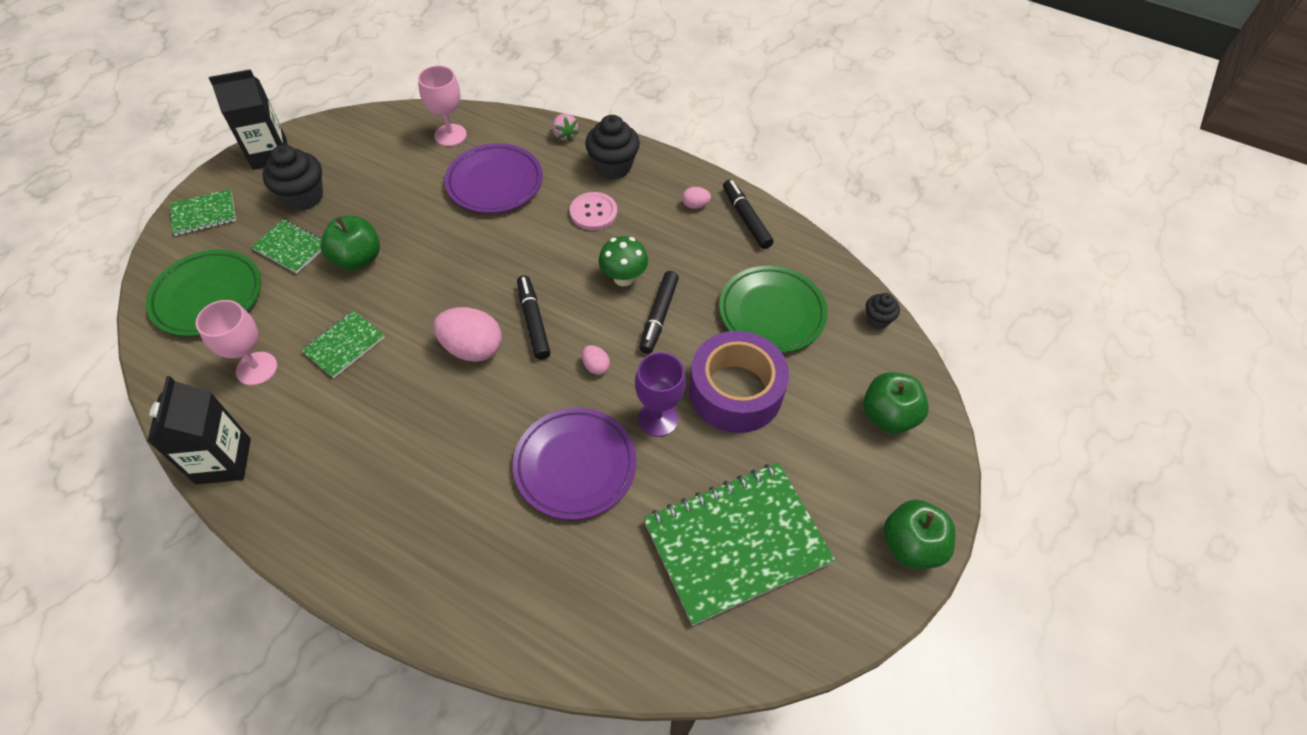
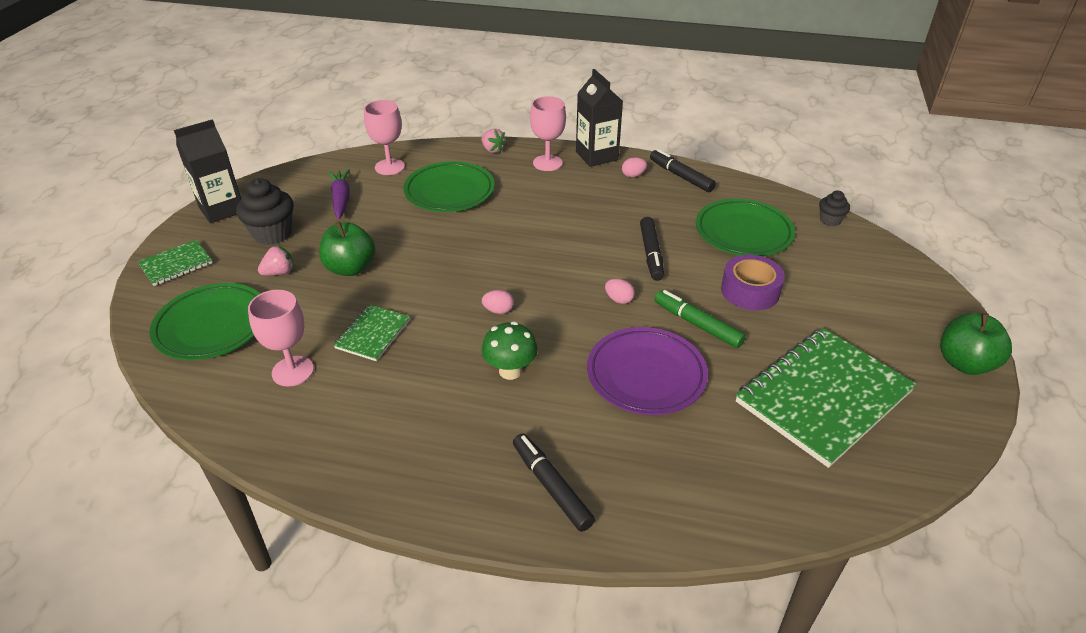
camera: 15 degrees left, 15 degrees down
(223, 461) = (296, 453): black carton -> black carton (596, 156)
(291, 247) = (279, 272): green notebook -> pink strawberry
(385, 167) = (341, 199): none -> purple carrot
(472, 348) = (498, 310): pink egg -> pink egg, size x0.48
(495, 183) = (449, 191): purple plate -> green plate
(533, 321) = (543, 280): black marker -> black marker (551, 486)
(593, 212) = (550, 196): pink button -> none
(613, 167) = (547, 163): black cupcake -> pink goblet
(623, 278) = (604, 234): green mushroom -> green mushroom (510, 371)
(658, 418) = (697, 324): purple goblet -> green marker
(735, 391) = (750, 291): purple tape -> purple tape, size x0.67
(888, 416) = (883, 280): green apple -> none

